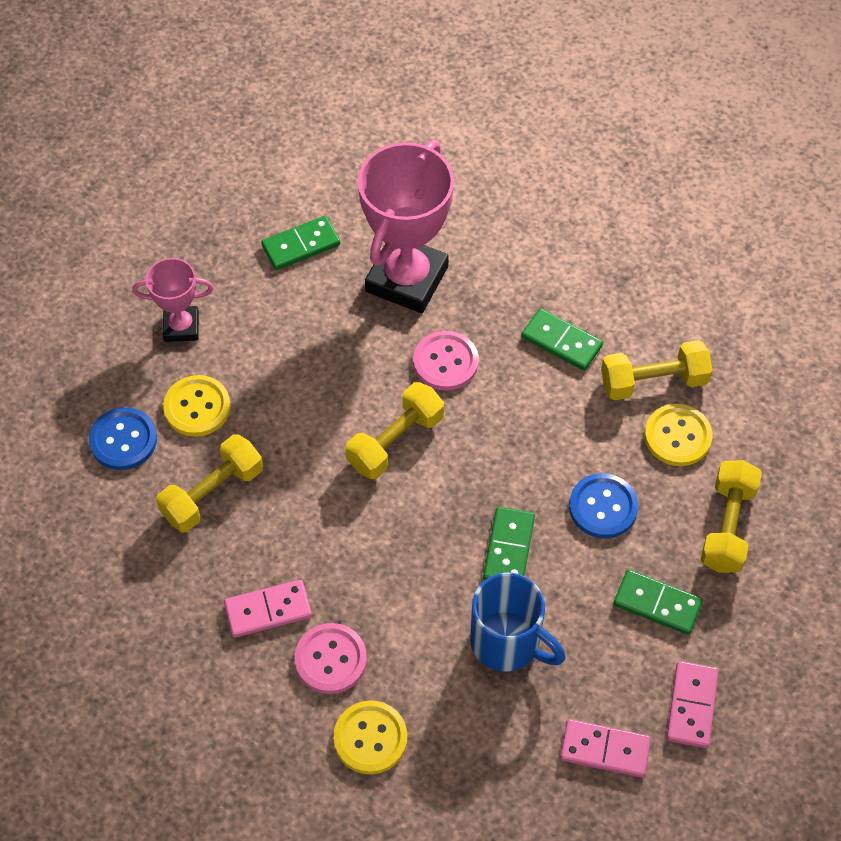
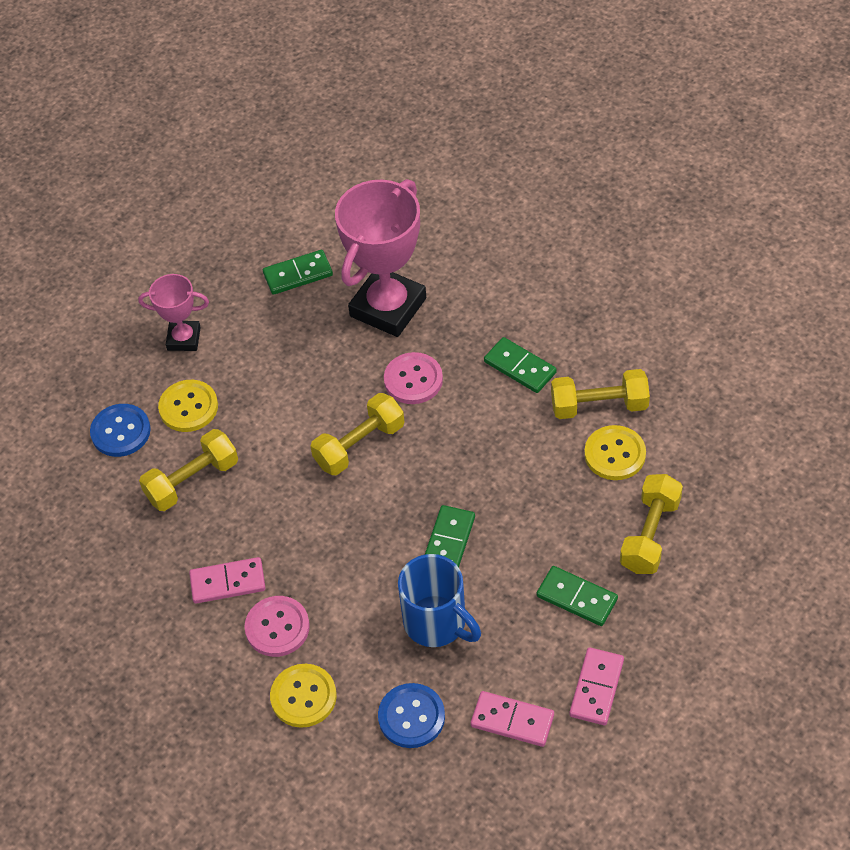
camera: 10 degrees right, 5 degrees down
(603, 507) = (538, 511): blue button -> blue button (411, 717)

